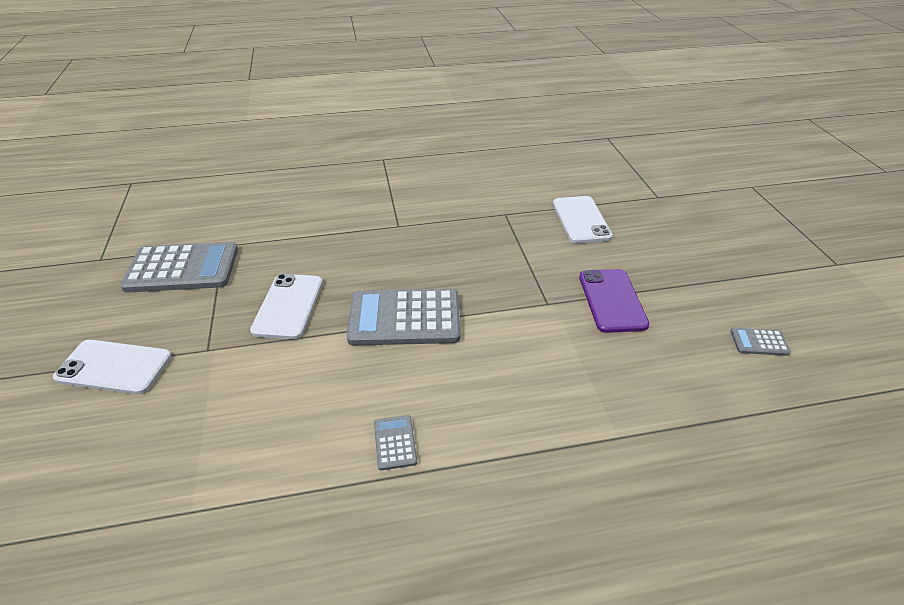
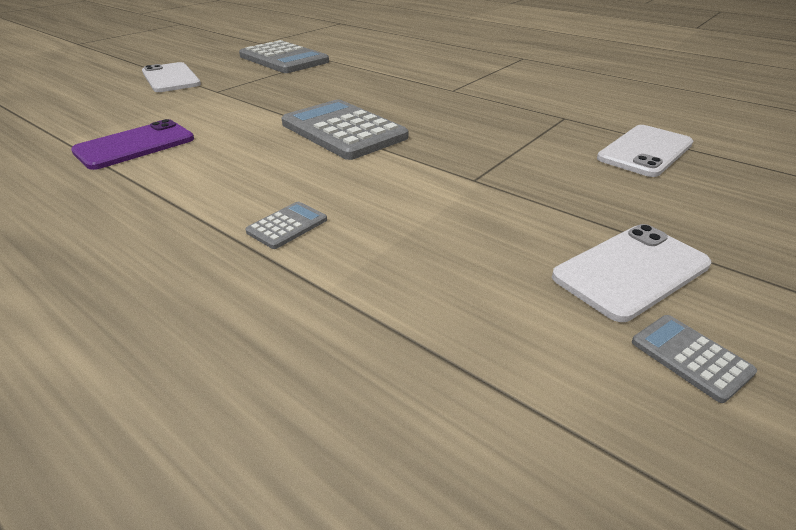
camera: 50 degrees right, 5 degrees down
(288, 306) = (294, 94): white phone -> white phone (631, 271)
(395, 442) = (191, 178): grey calculator -> grey calculator (287, 226)
(612, 300) = (548, 212): purple phone -> purple phone (135, 145)

